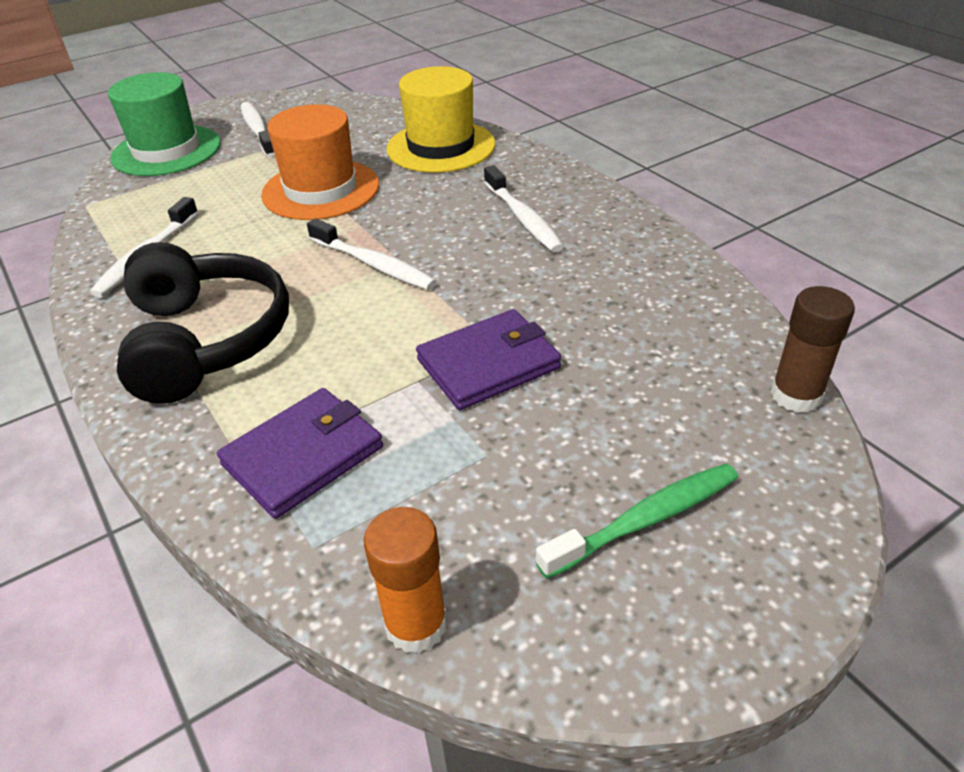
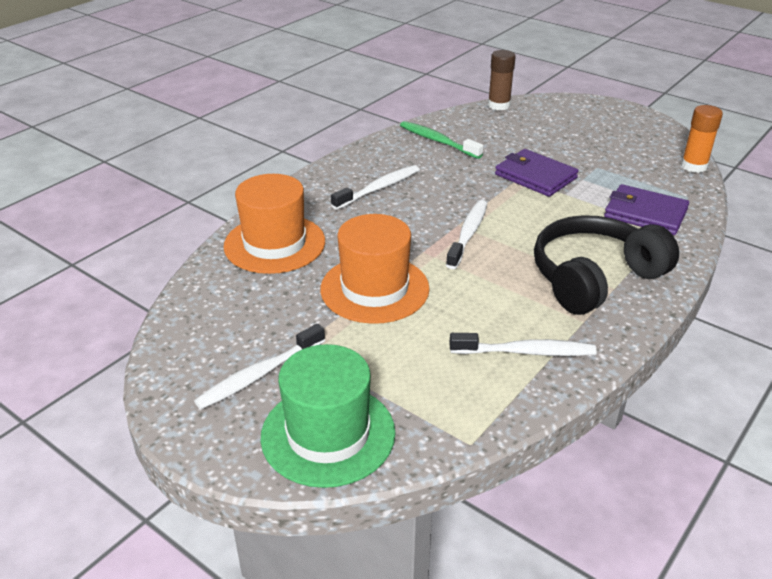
camera: 110 degrees left, 5 degrees down
(441, 147) = (274, 244): yellow hat -> orange hat
(645, 520) = (599, 130): green toothbrush -> green toothbrush (438, 141)

